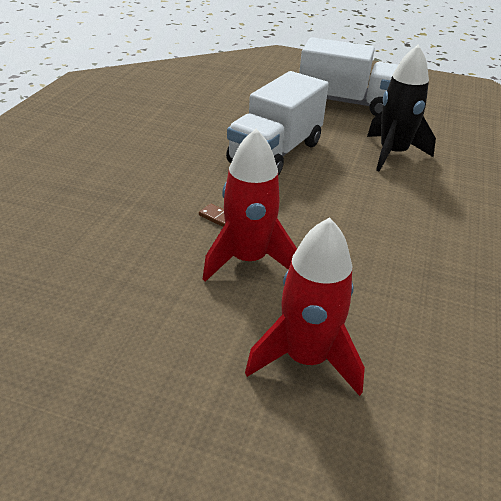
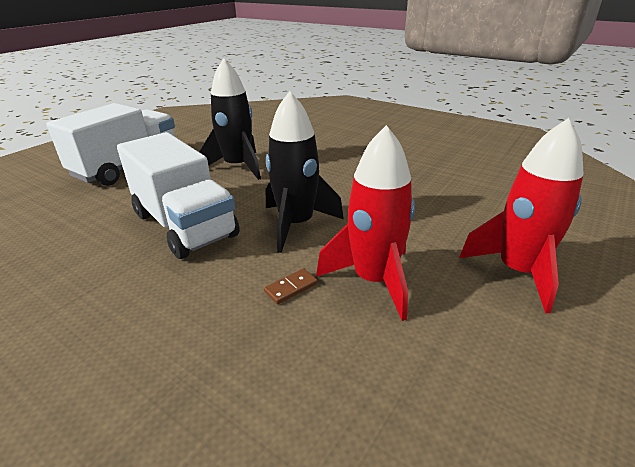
camera: 70 degrees left, 5 degrees down
(309, 206) = (296, 224): none -> black rocket

